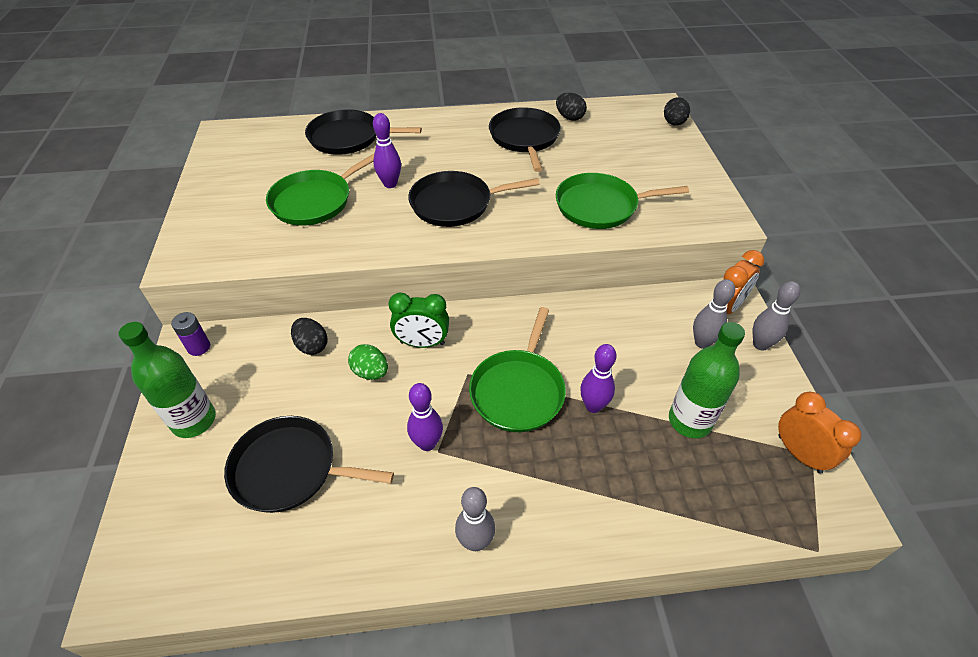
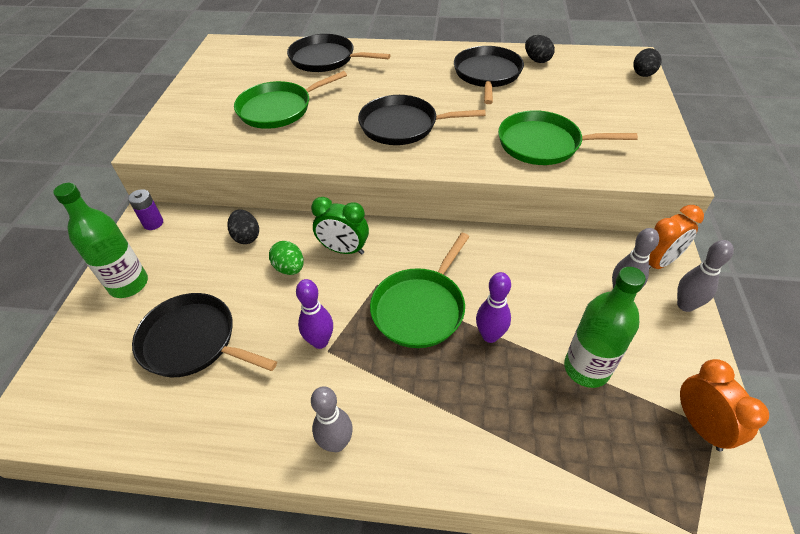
camera: 15 degrees right, 0 degrees up
(390, 184) = (349, 102): purple bowling pin -> none

